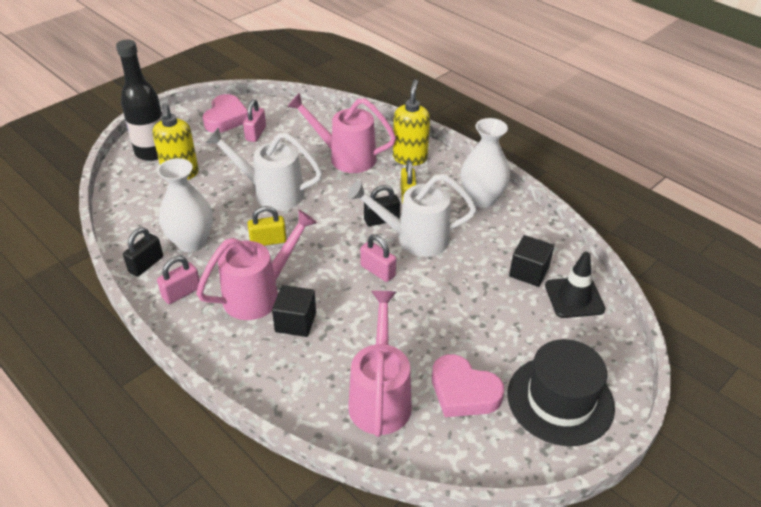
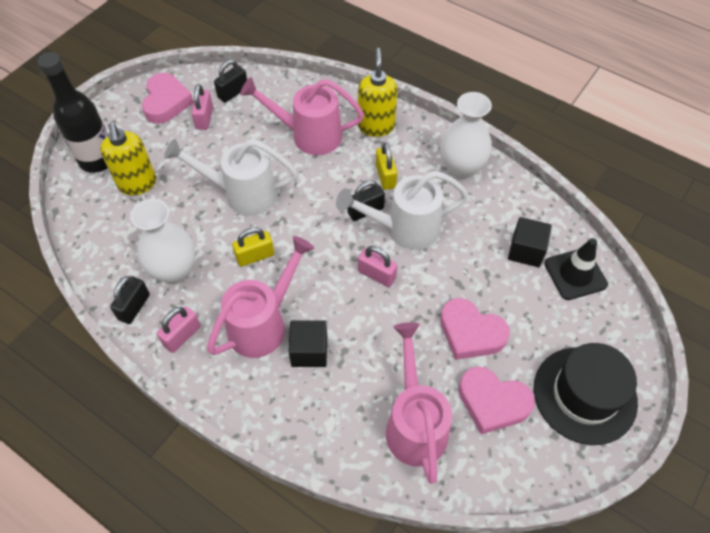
camera: 10 degrees left, 15 degrees up
(287, 118) = (233, 92): none -> black padlock
(456, 331) = (470, 333): none -> pink heart

